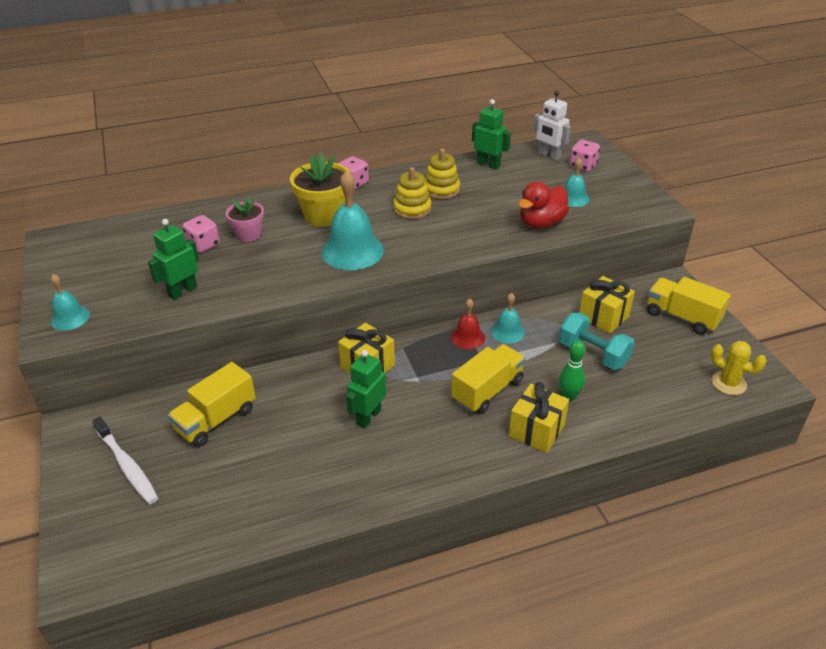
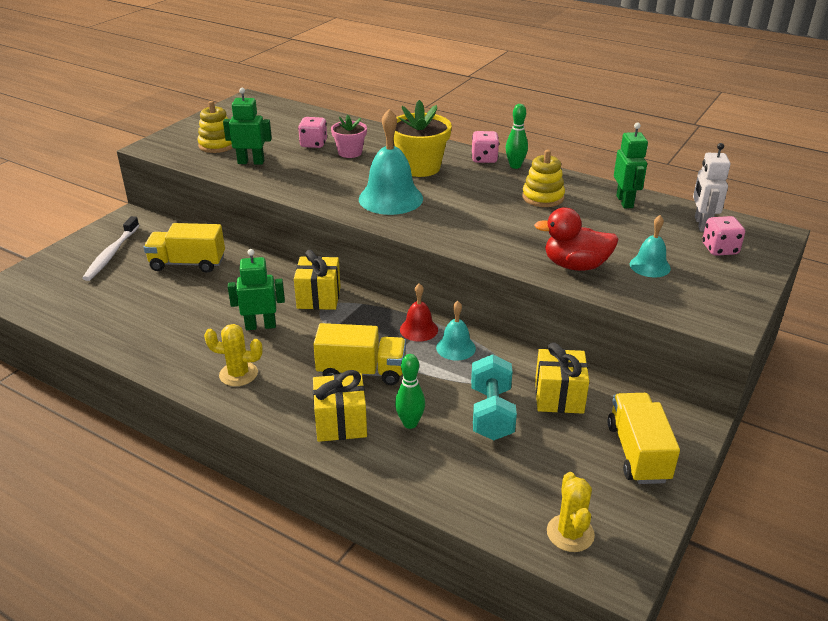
camera: 50 degrees right, 5 degrees down
(70, 318) = (177, 142): turquoise bell -> none
(383, 177) = (515, 166): none -> green bowling pin
(412, 209) = (490, 197): yellow stacking toy -> yellow stacking toy (217, 145)
(420, 460) = (238, 374): none -> yellow cactus

